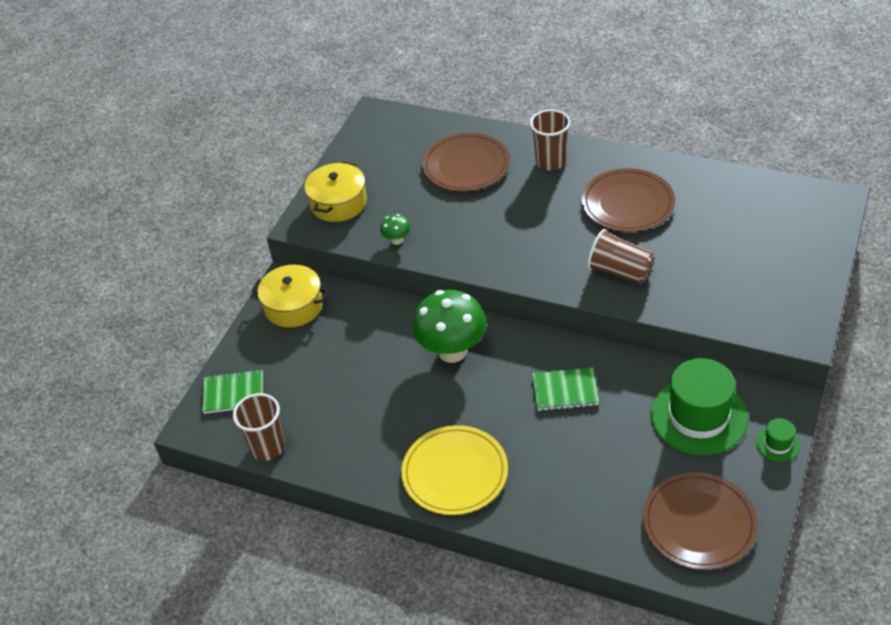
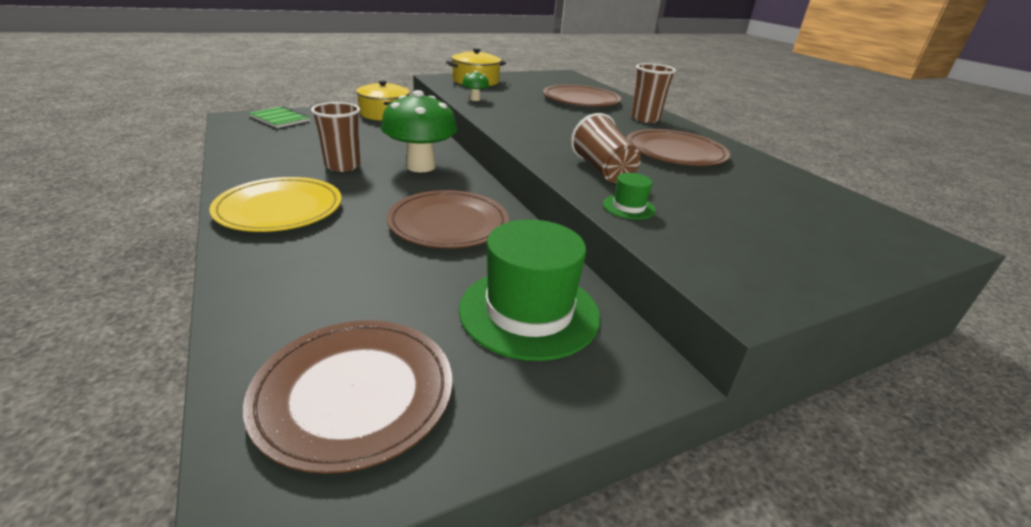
camera: 35 degrees right, 15 degrees down
(267, 447) = (236, 139): brown cup -> brown cup (342, 166)
(565, 391) = (448, 223): green notebook -> brown plate
(777, 444) = (580, 400): green hat -> green hat (628, 207)

